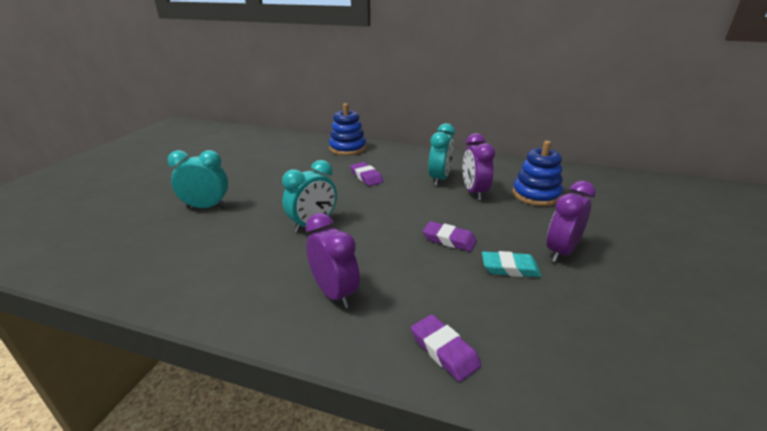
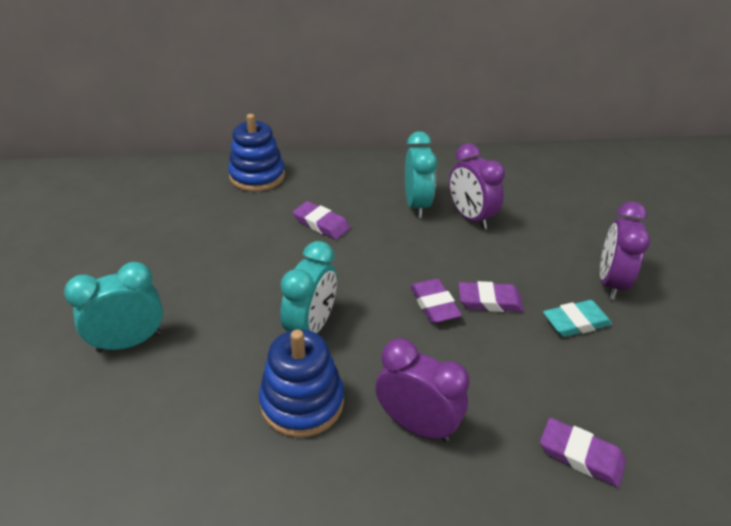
camera: 25 degrees left, 10 degrees up
(405, 232) = (434, 304): none -> purple eraser
(536, 195) = (538, 204): blue stacking toy -> blue stacking toy (302, 402)

